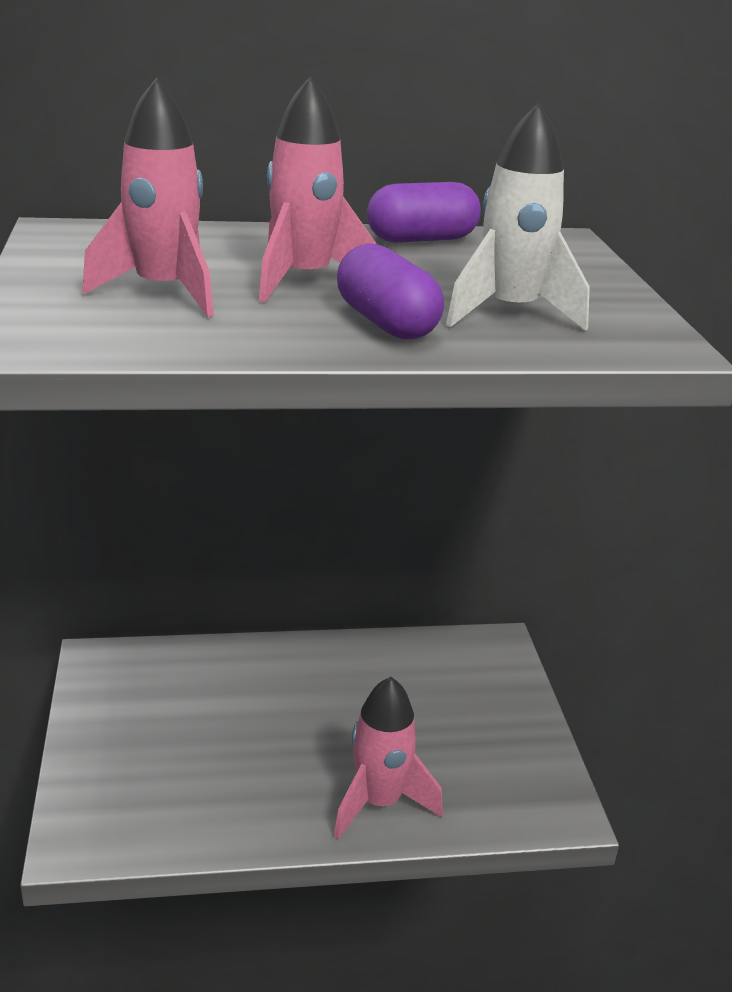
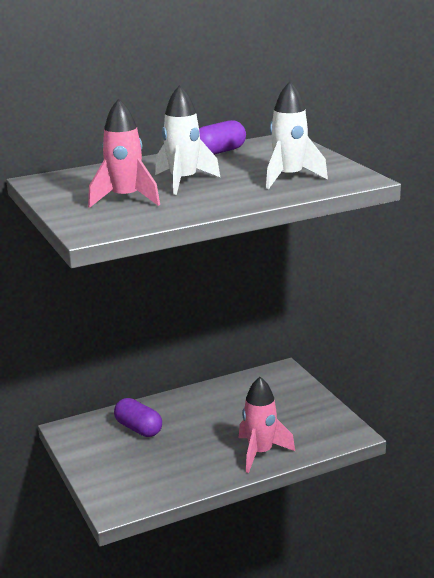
camera: 15 degrees left, 5 degrees down
(303, 280) = (183, 181): pink rocket -> white rocket
(386, 323) = (239, 193): purple capsule -> purple capsule (138, 428)

